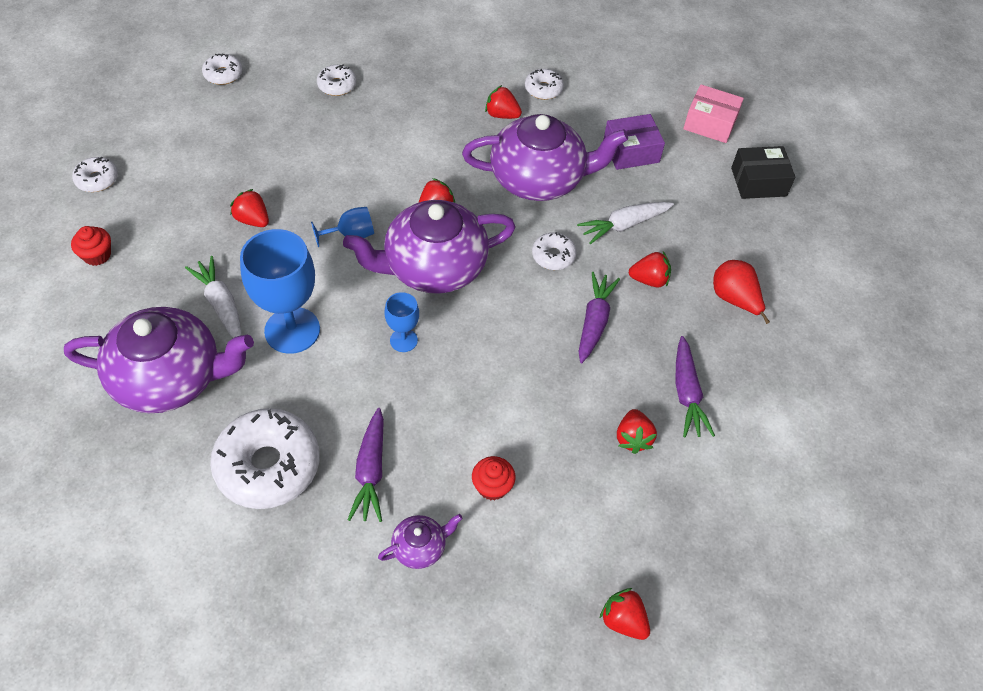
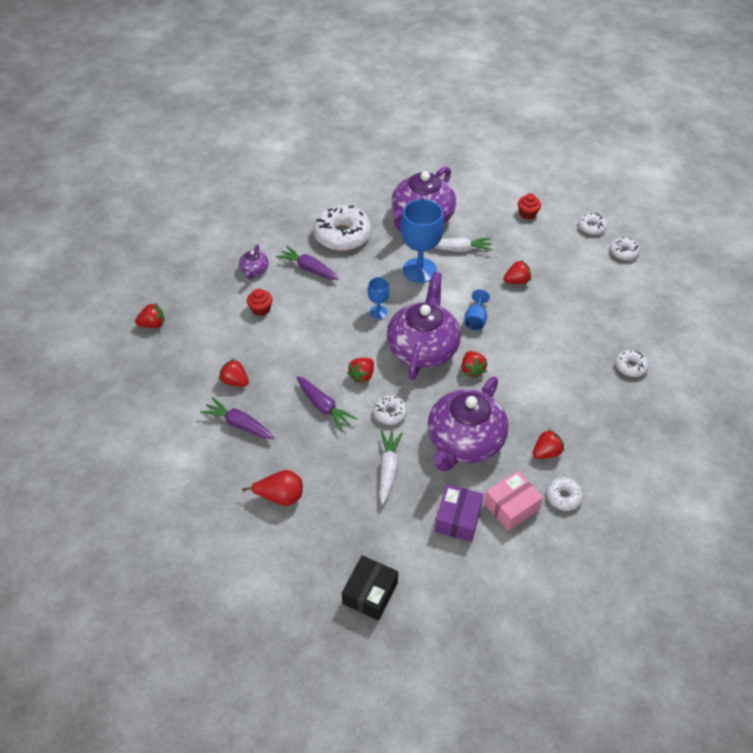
camera: 125 degrees right, 5 degrees down
(223, 74) = (671, 310): white donut -> white donut (623, 252)
(649, 280) = (333, 456): red strawberry -> red strawberry (362, 376)
(710, 123) = (456, 602): pink box -> pink box (511, 506)

